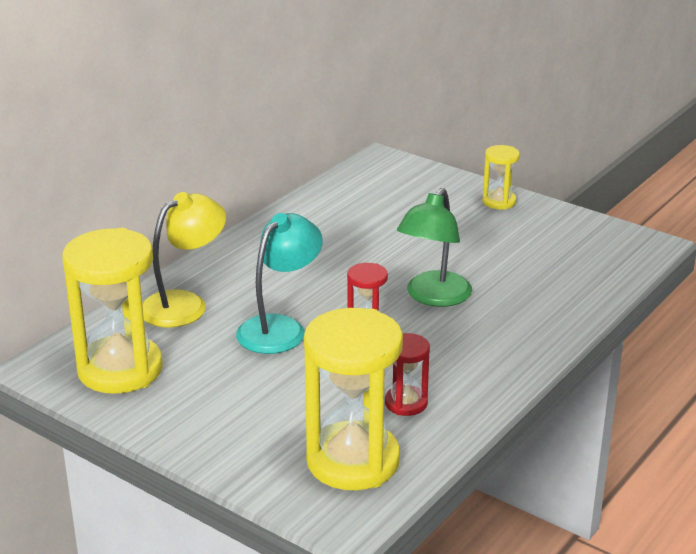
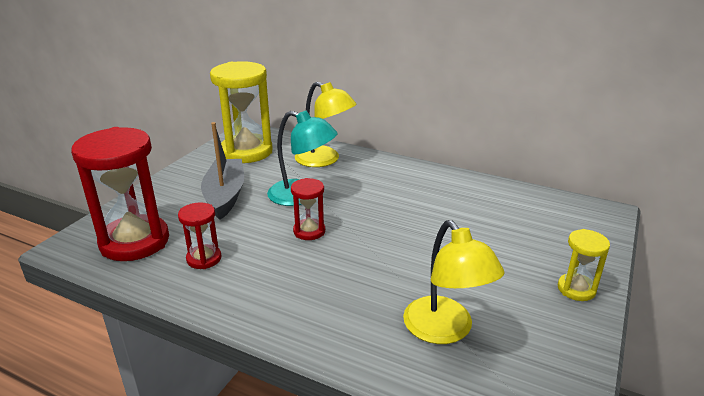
camera: 80 degrees right, 0 degrees up
(255, 389) = (225, 196): none -> grey boat
(353, 461) = (135, 241): yellow hourglass -> red hourglass
(433, 297) = (366, 260): green lamp -> none
(546, 270) = (445, 330): none -> yellow lamp

